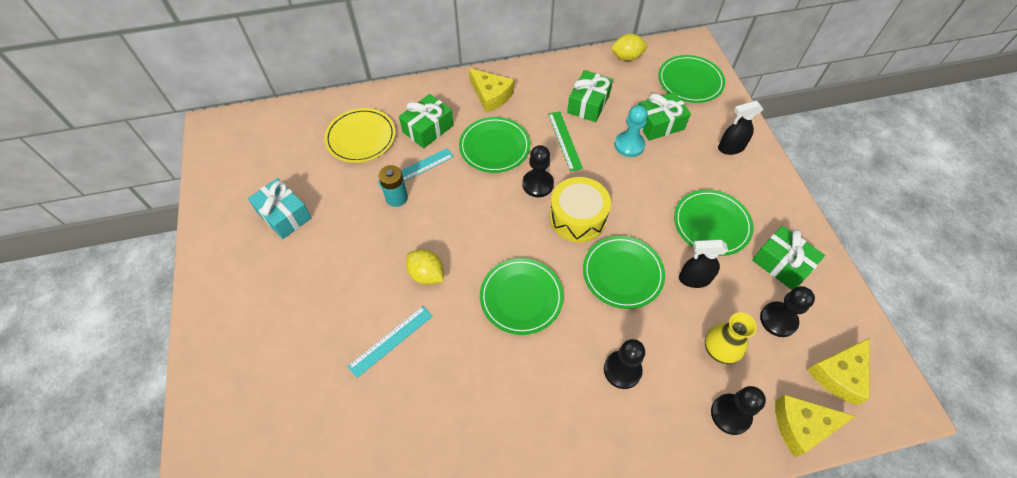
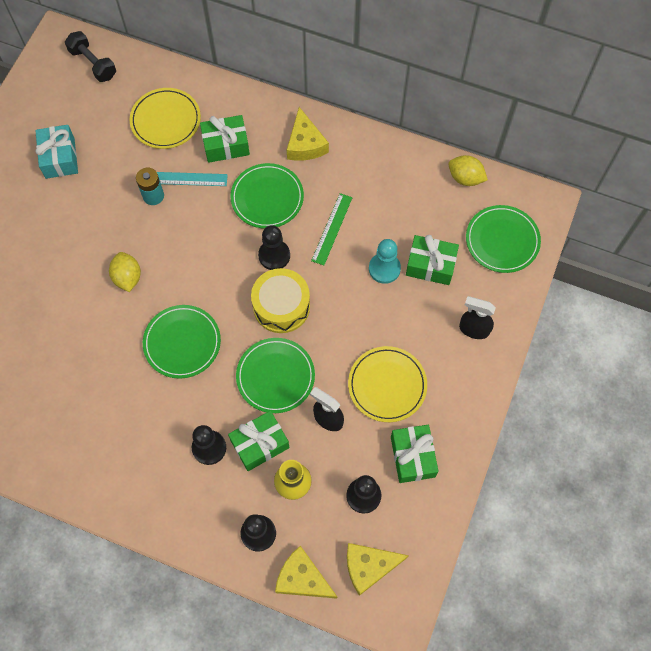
camera: 35 degrees right, 10 degrees up
(261, 129) = (93, 63): none -> black dumbbell
(391, 341) = (65, 313): turquoise ruler -> none
(588, 104) = (384, 205): green gift -> green gift (260, 444)
(711, 224) = (387, 385): green plate -> yellow plate

